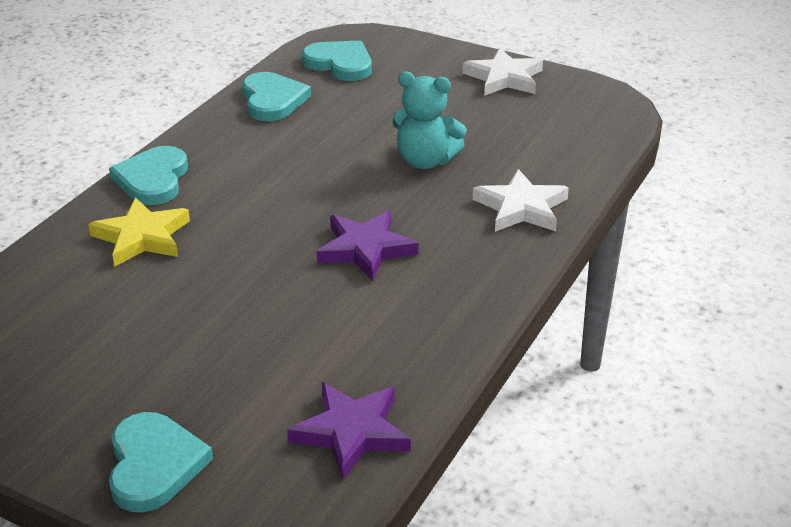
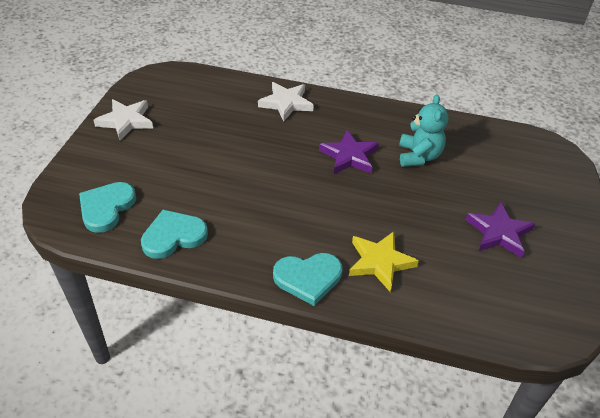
camera: 105 degrees left, 10 degrees up
(154, 465) = (555, 200): turquoise heart -> none
(351, 432) = (491, 139): purple star -> purple star (499, 233)
(425, 161) = (245, 144): turquoise teddy bear -> turquoise teddy bear (419, 156)

